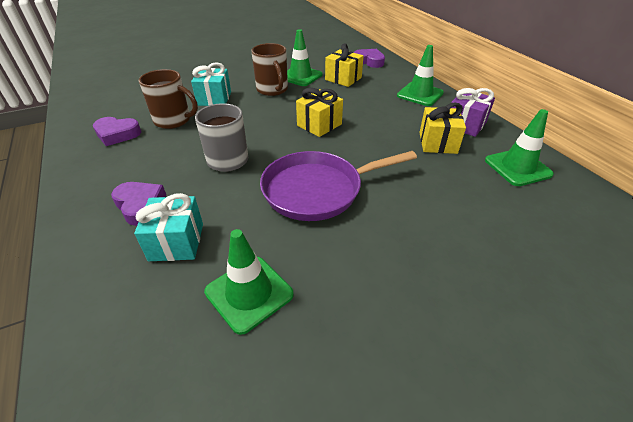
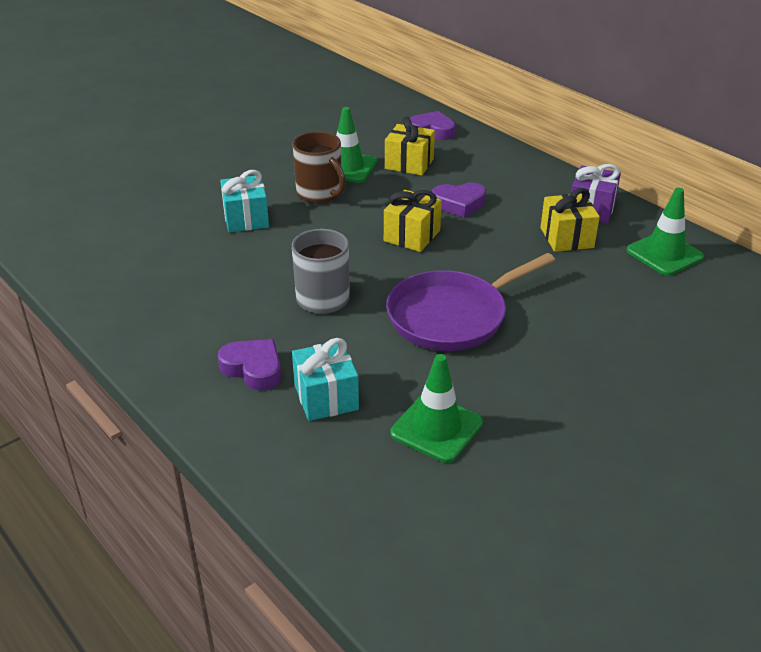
camera: 15 degrees left, 5 degrees down
(117, 134) = (148, 289): purple heart -> purple heart (459, 204)
(173, 120) = (212, 258): brown mug -> none
(420, 94) = (521, 174): green traffic cone -> none

